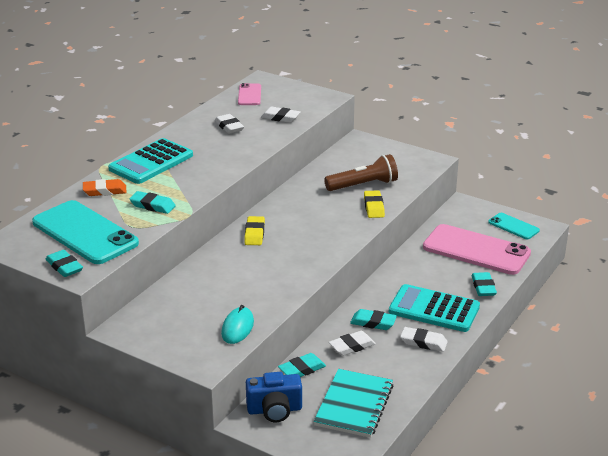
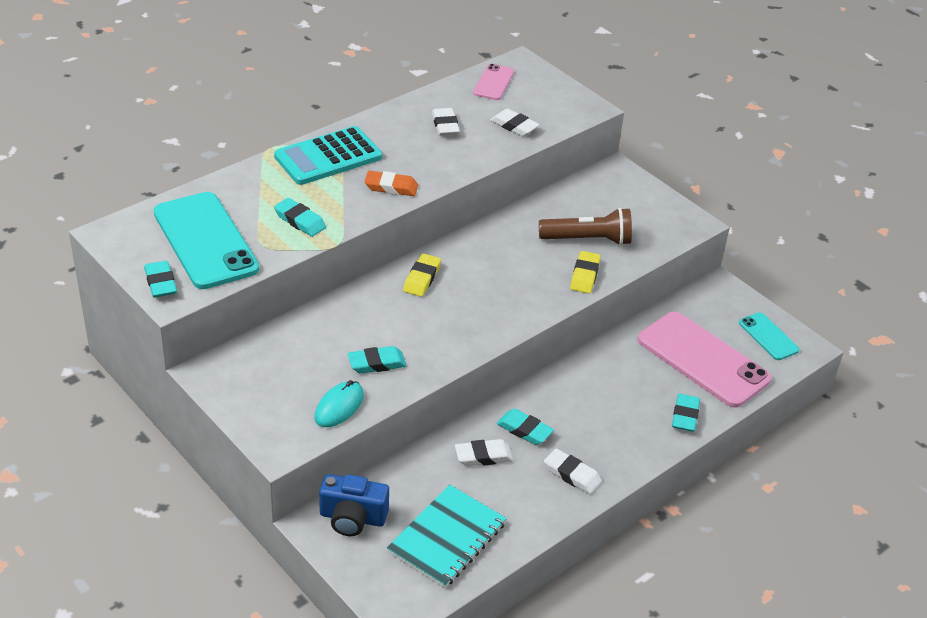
camera: 15 degrees right, 10 degrees up
(104, 191) = (255, 186): orange eraser -> orange eraser (391, 187)
(302, 369) = (409, 472): turquoise eraser -> turquoise eraser (377, 363)
(434, 309) = (607, 431): turquoise calculator -> none

